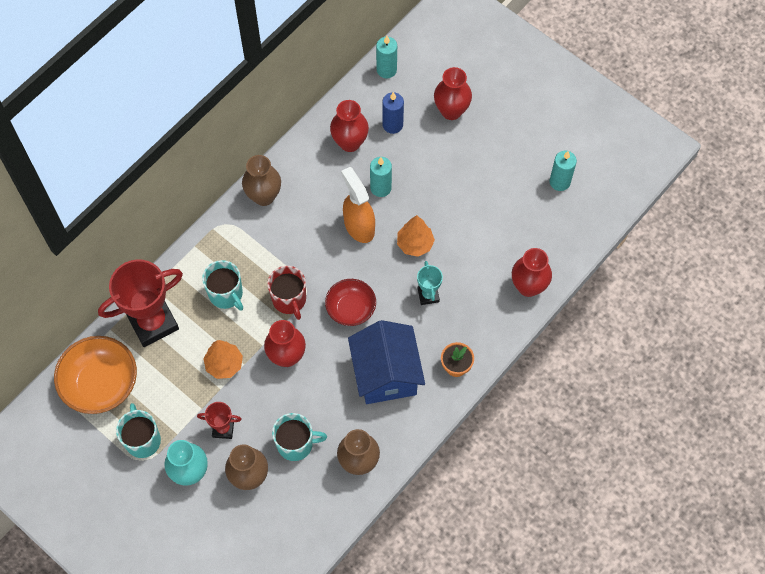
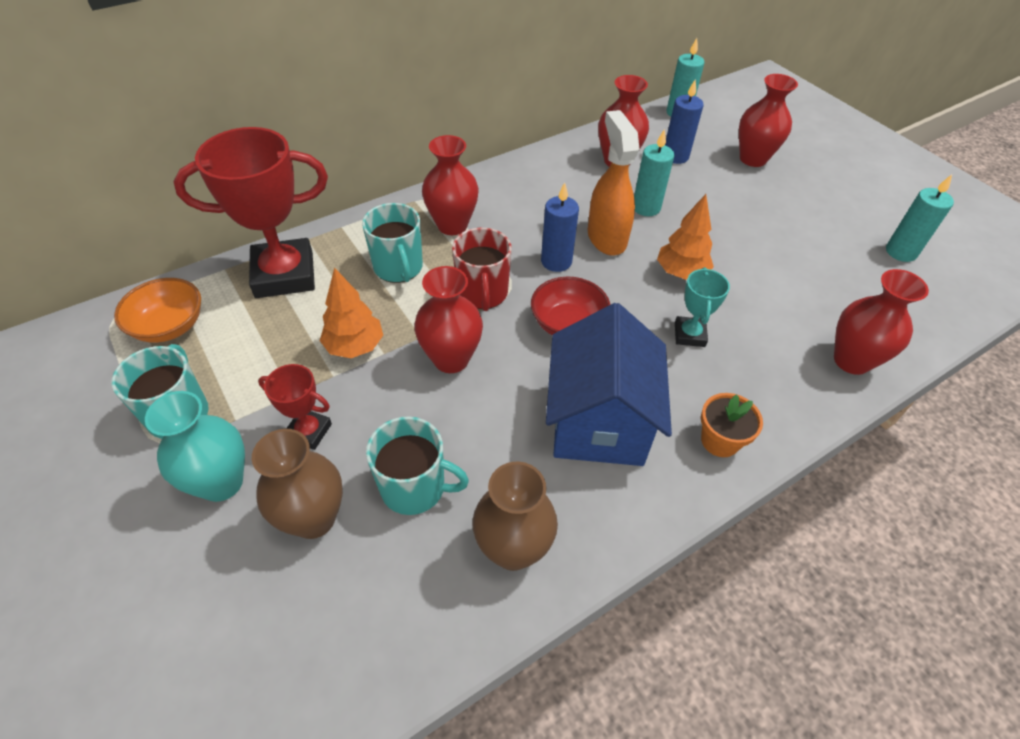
camera: 15 degrees right, 15 degrees down
(101, 384) = (169, 326): orange bowl -> orange bowl, size x0.64
(248, 245) = (452, 225): none -> red vase
(264, 196) = (492, 185): brown vase -> none
(330, 258) = (556, 261): none -> blue candle

